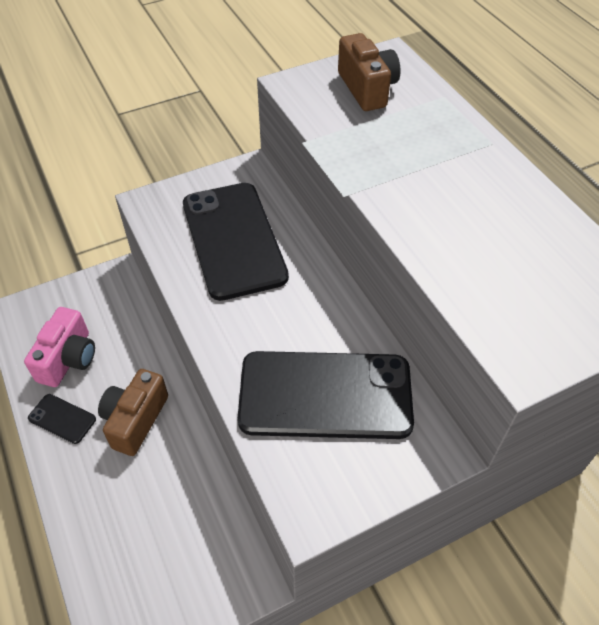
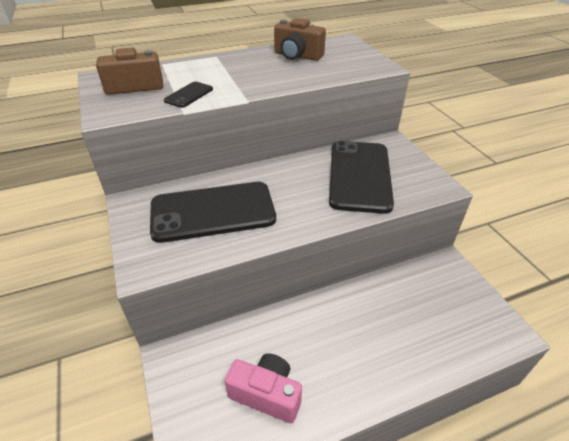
camera: 85 degrees left, 10 degrees down
(62, 419) = (334, 392): black phone -> black phone (189, 95)
(135, 420) = (335, 332): brown camera -> brown camera (297, 56)

